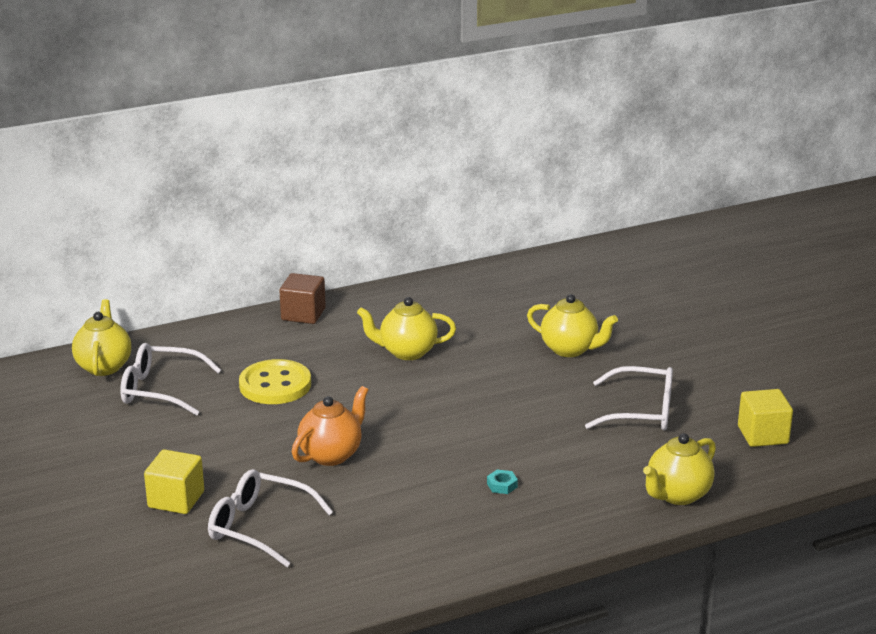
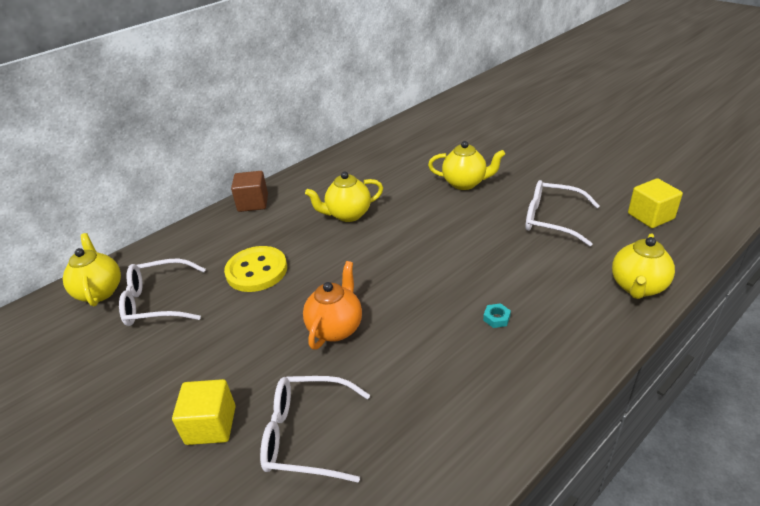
camera: 15 degrees left, 10 degrees up
(641, 411) = (551, 219): white glasses -> white glasses turned 150 degrees counterclockwise

